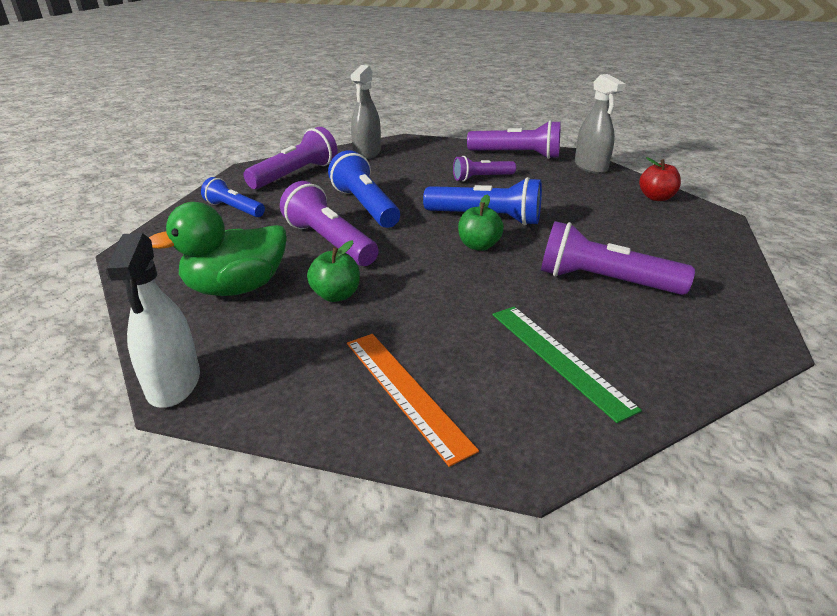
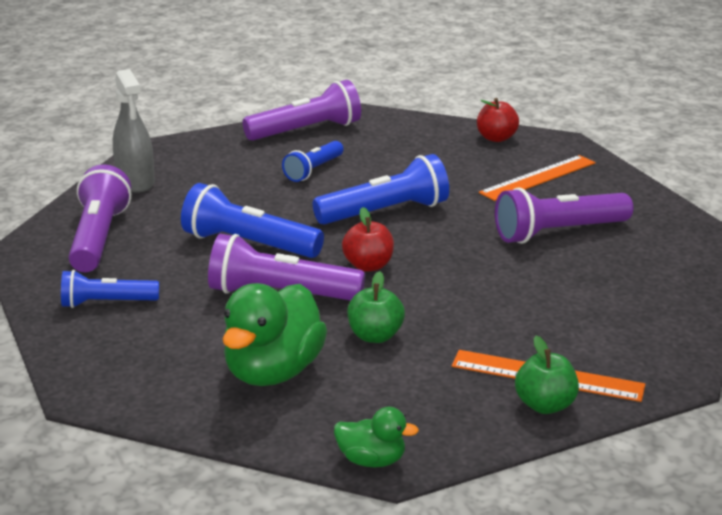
camera: 40 degrees left, 5 degrees down
(174, 383) = (372, 460): white spray bottle -> green duck
(414, 247) = (368, 266): none -> red apple
(478, 246) = (421, 242): green apple -> green apple (545, 405)
(482, 178) = (314, 170): purple flashlight -> blue flashlight
(558, 358) = (607, 304): green ruler -> none
(590, 167) = (397, 122): grey spray bottle -> none
(650, 235) = (538, 178): none -> orange ruler

